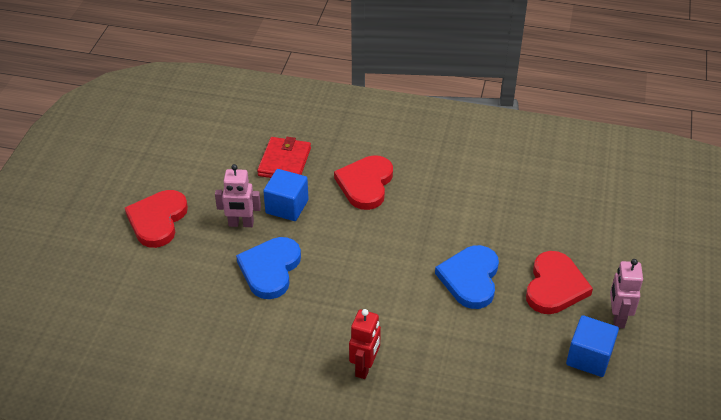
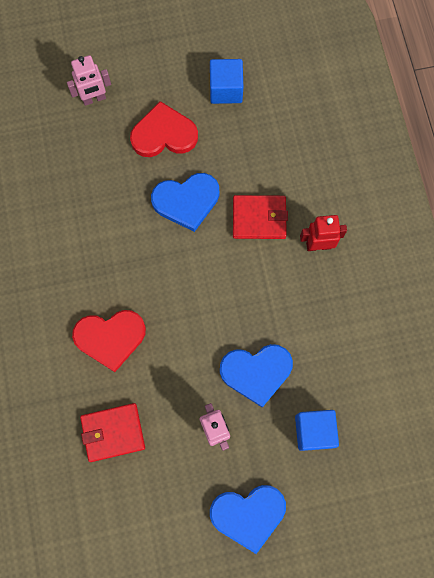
camera: 115 degrees left, 30 degrees up
(157, 220) = (248, 515): red heart -> blue heart
(287, 206) = (173, 398): blue cube -> blue cube (314, 431)
(421, 329) = (259, 218): none -> red wallet
(617, 317) = (175, 80): pink robot -> pink robot (94, 99)

